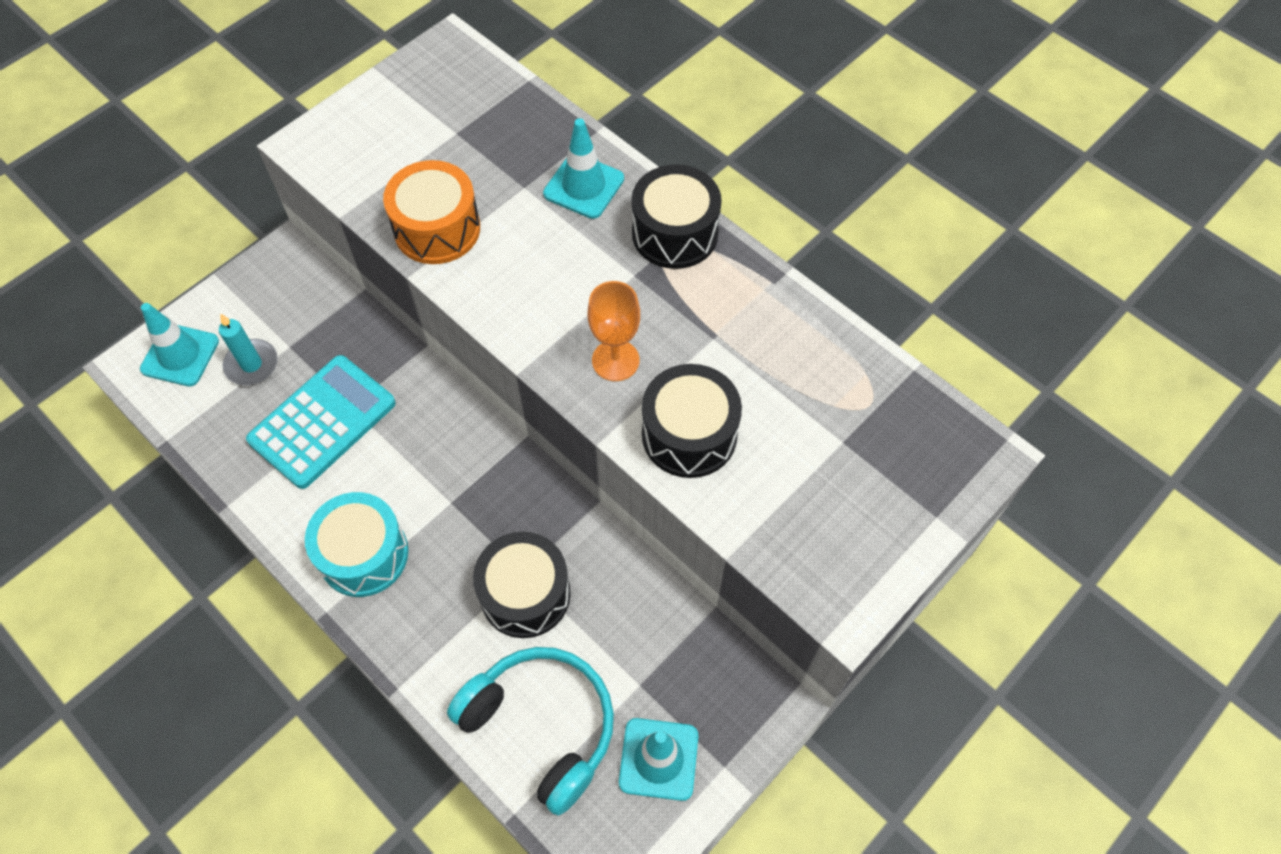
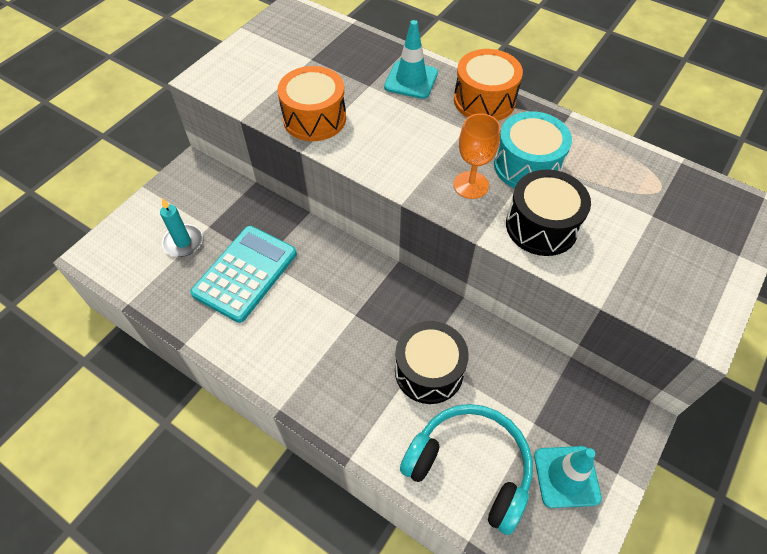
camera: 10 degrees left, 5 degrees down
(180, 355) = (127, 243): turquoise traffic cone -> none
(363, 554) = (299, 362): turquoise drum -> turquoise drum (527, 166)
(675, 233) = (484, 100): black drum -> orange drum

